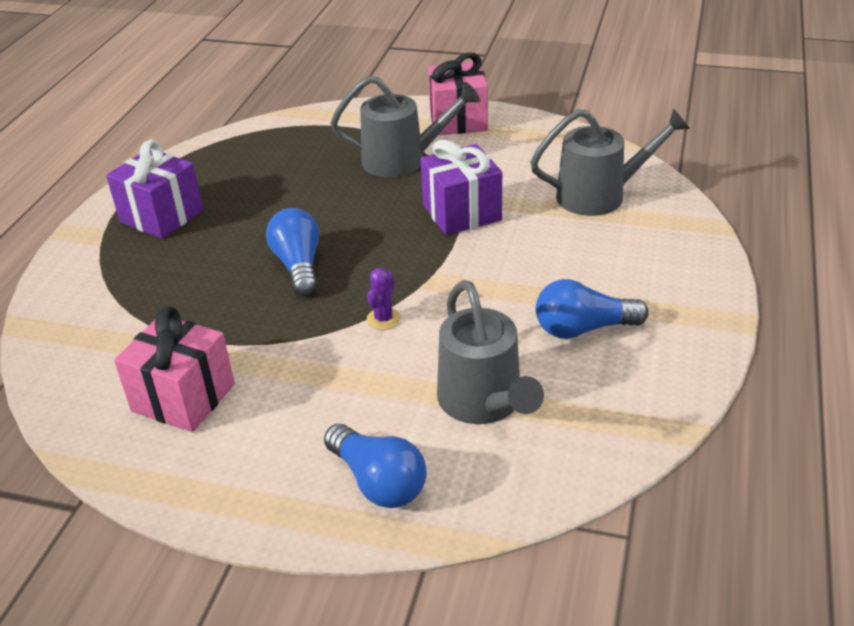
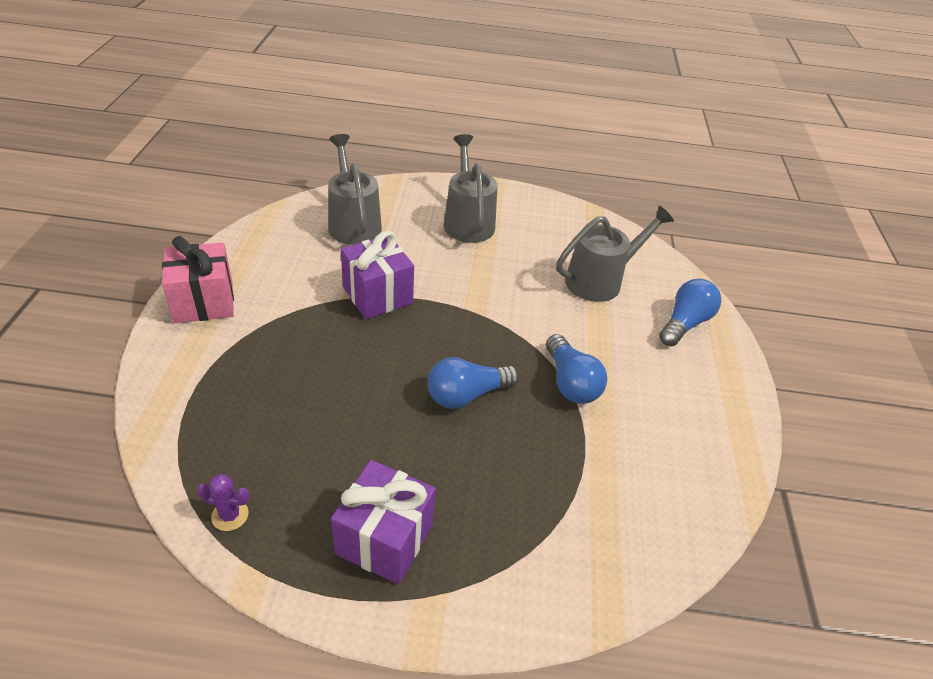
camera: 105 degrees left, 5 degrees up
(183, 397) = (655, 443): pink gift -> none
(383, 319) = (529, 333): purple cactus -> purple cactus (230, 515)
(403, 160) = (281, 337): grey watering can -> grey watering can (467, 221)
(583, 329) = (516, 238): blue light bulb -> blue light bulb (570, 382)

